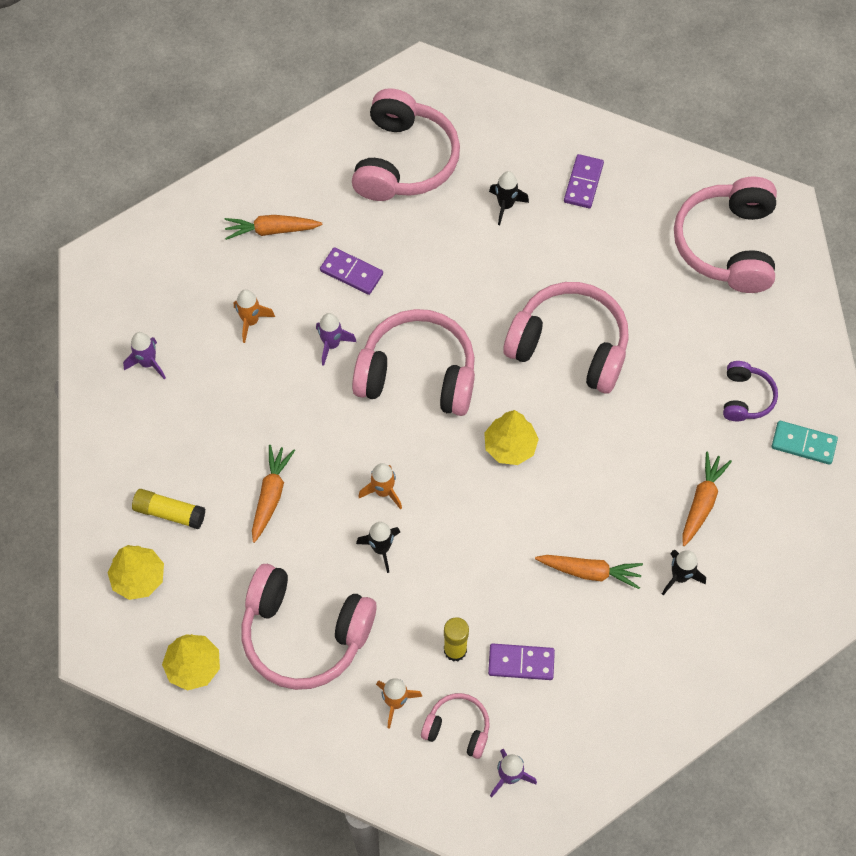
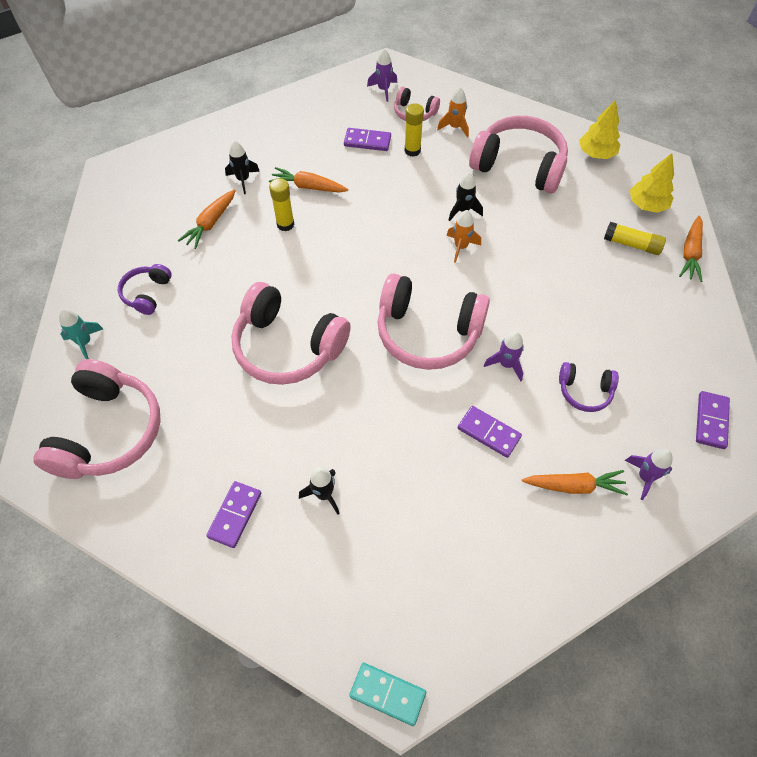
camera: 175 degrees left, 5 degrees down
(126, 301) = (711, 421): none -> purple domino
(148, 363) = (675, 360): purple rocket -> purple rocket (645, 477)
(251, 321) = (584, 391): orange rocket -> purple headphones
(271, 495) = (551, 250): orange carrot -> orange carrot (690, 253)
(404, 161) = (430, 561): pink headphones -> none
(510, 446) = (354, 271): yellow tree -> none
(607, 508) = (285, 224): none -> yellow glue stick
(790, 333) = (85, 342): none -> turquoise rocket
(803, 444) = (114, 256): turquoise domino -> turquoise domino (387, 694)

